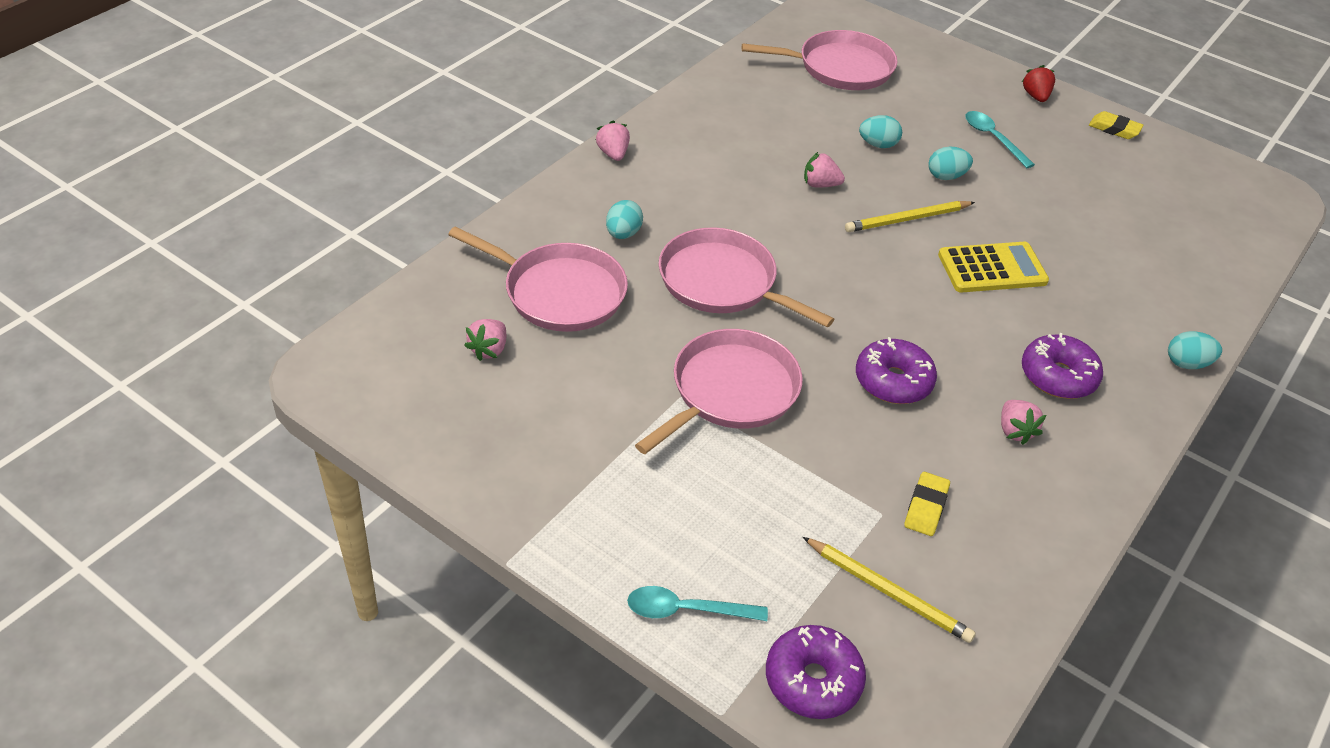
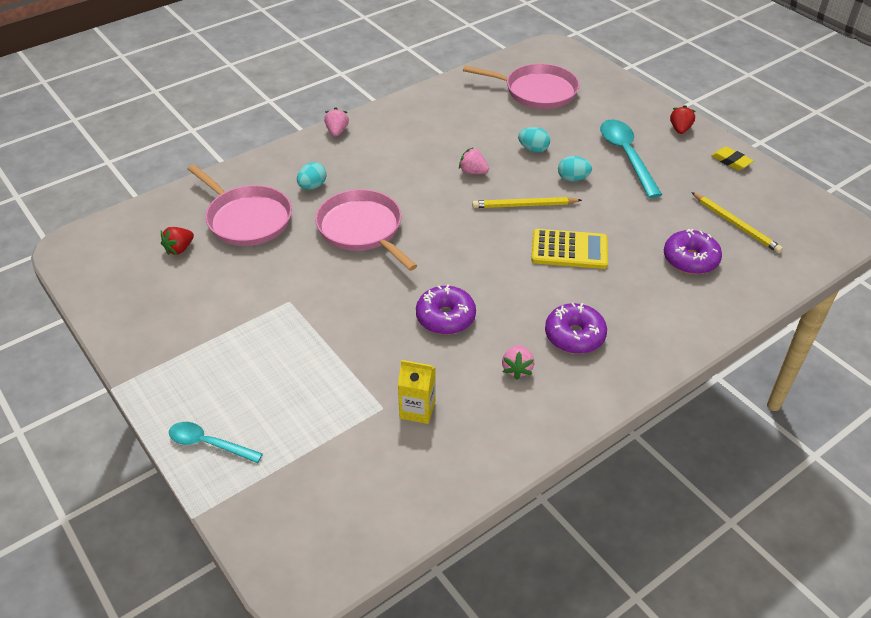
camera: 20 degrees right, 0 degrees up
(489, 350) = (179, 249): pink strawberry -> red strawberry
(730, 391) = (324, 304): pink pan -> none
(813, 680) = (266, 510): purple donut -> purple donut (690, 259)
(888, 592) = (355, 462): yellow pencil -> yellow pencil (736, 224)
(926, 507) = (417, 409): yellow eraser -> yellow carton
(993, 138) = (626, 156): turquoise spoon -> turquoise spoon, size x1.64
(1187, 363) = (686, 344): turquoise egg -> none

